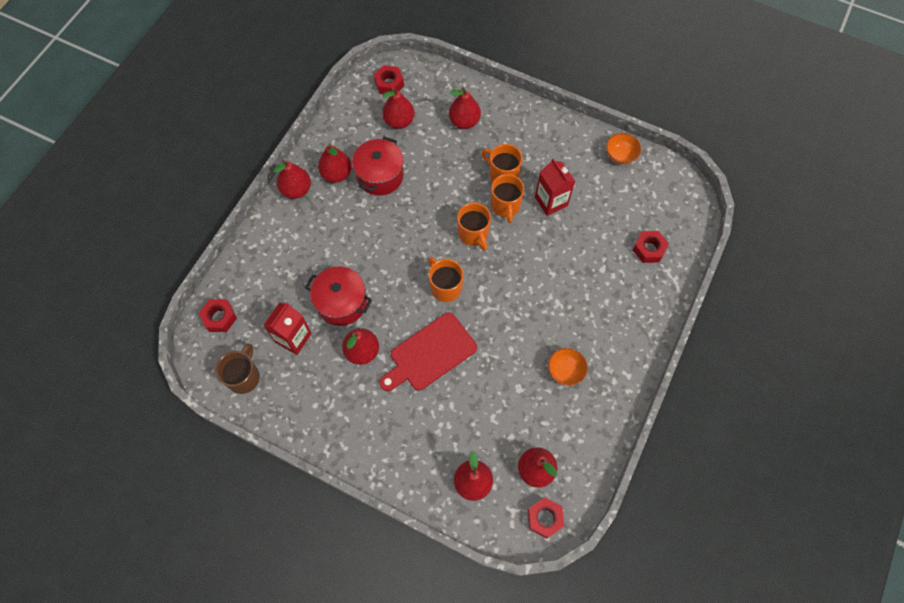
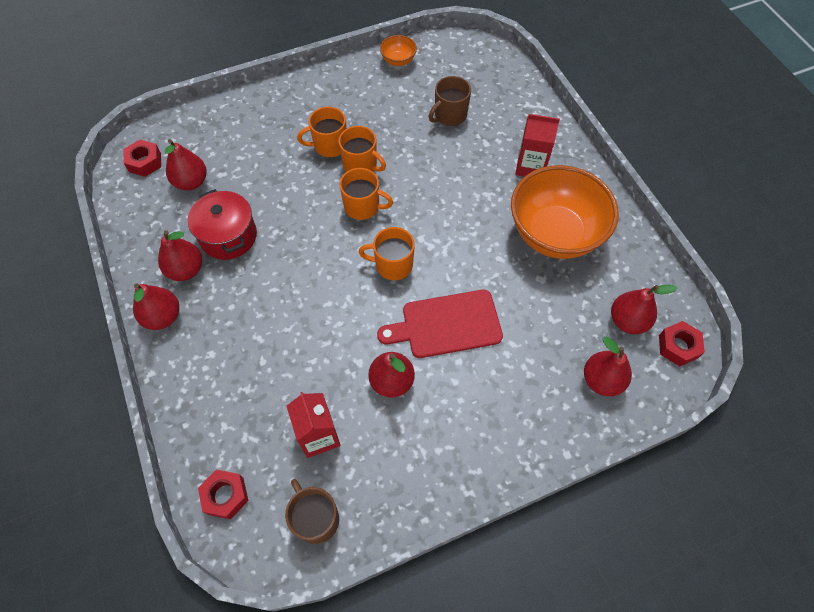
camera: 50 degrees left, 5 degrees down
(341, 303) = (324, 363): red pot -> none
(430, 353) = (446, 324): red cutting board -> red cutting board turned 75 degrees clockwise
(464, 121) = (249, 136): red pear -> none
(551, 201) = (390, 132): red carton -> red carton (530, 166)
(565, 371) = (554, 234): orange bowl -> orange bowl, size x2.37
(603, 227) = (449, 115): none -> brown mug
(649, 249) = (498, 102): red nut -> none

